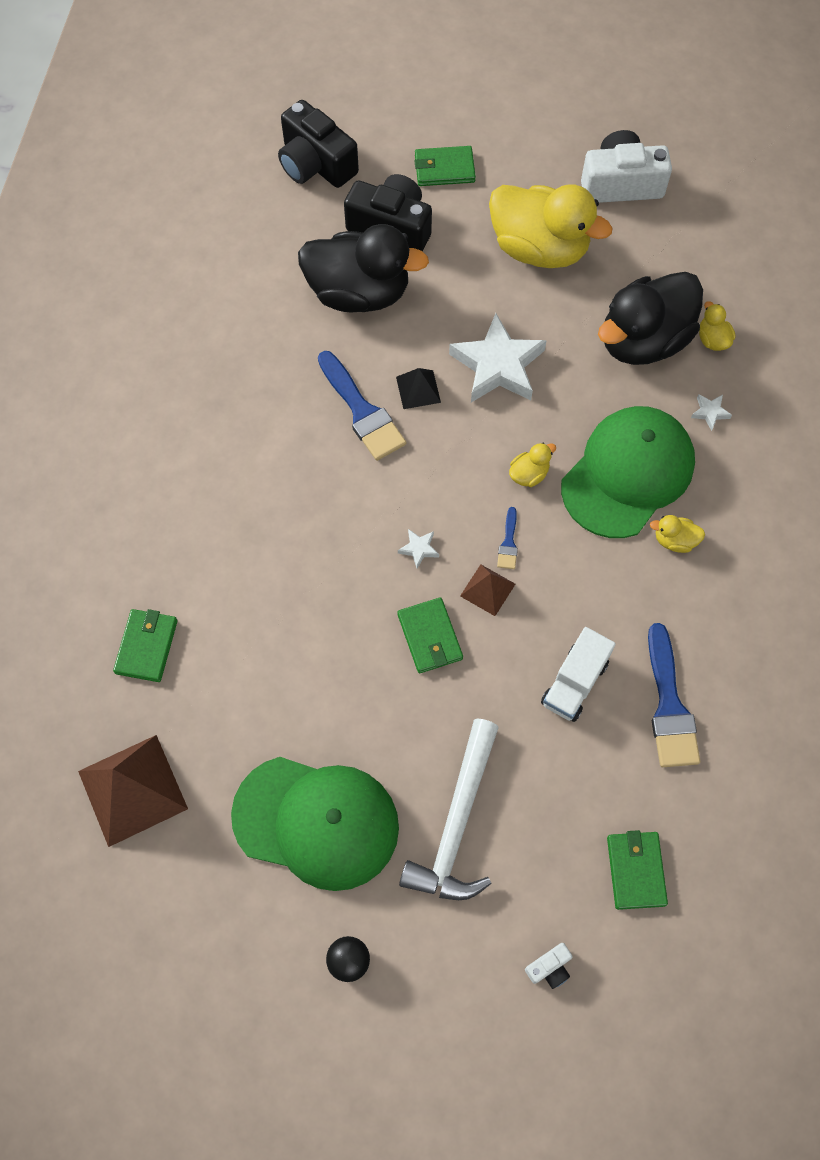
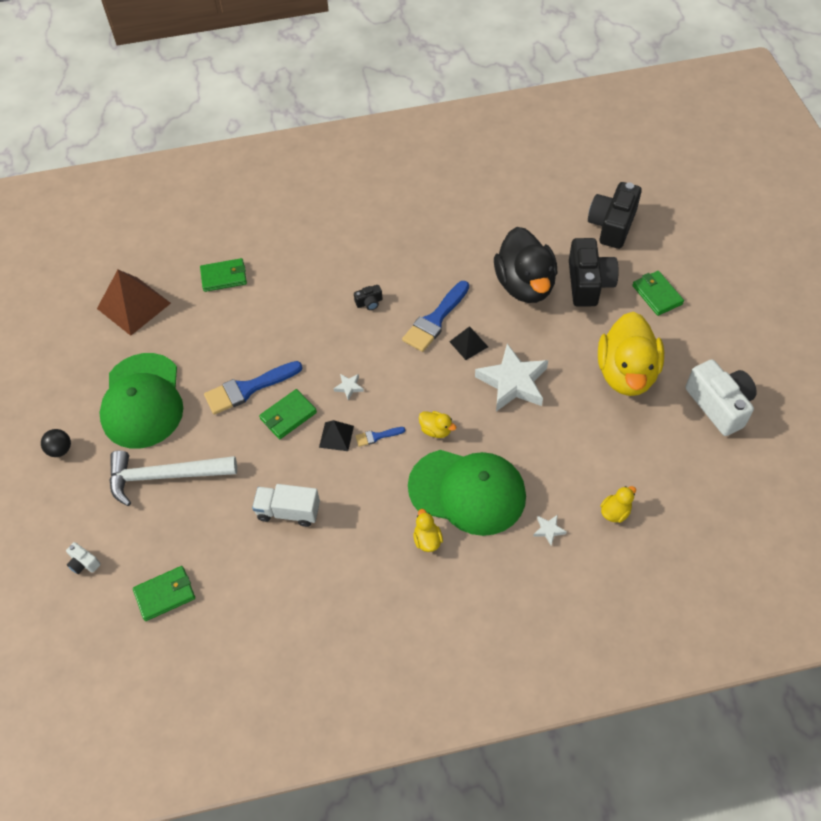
camera: 70 degrees right, 10 degrees down
(293, 476) = (369, 302): none -> black camera
(487, 590) = (336, 436): brown pyramid -> black pyramid
(643, 340) = (586, 465): black duck -> none
(669, 706) = (294, 577): blue brush -> blue brush (248, 389)

